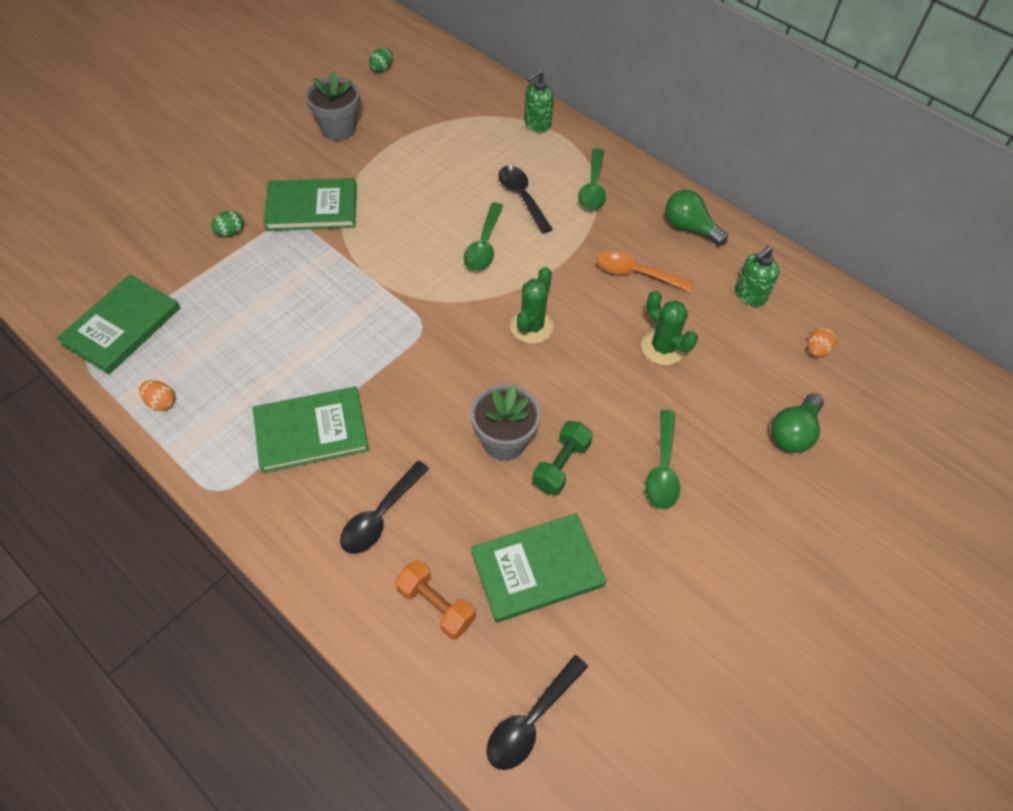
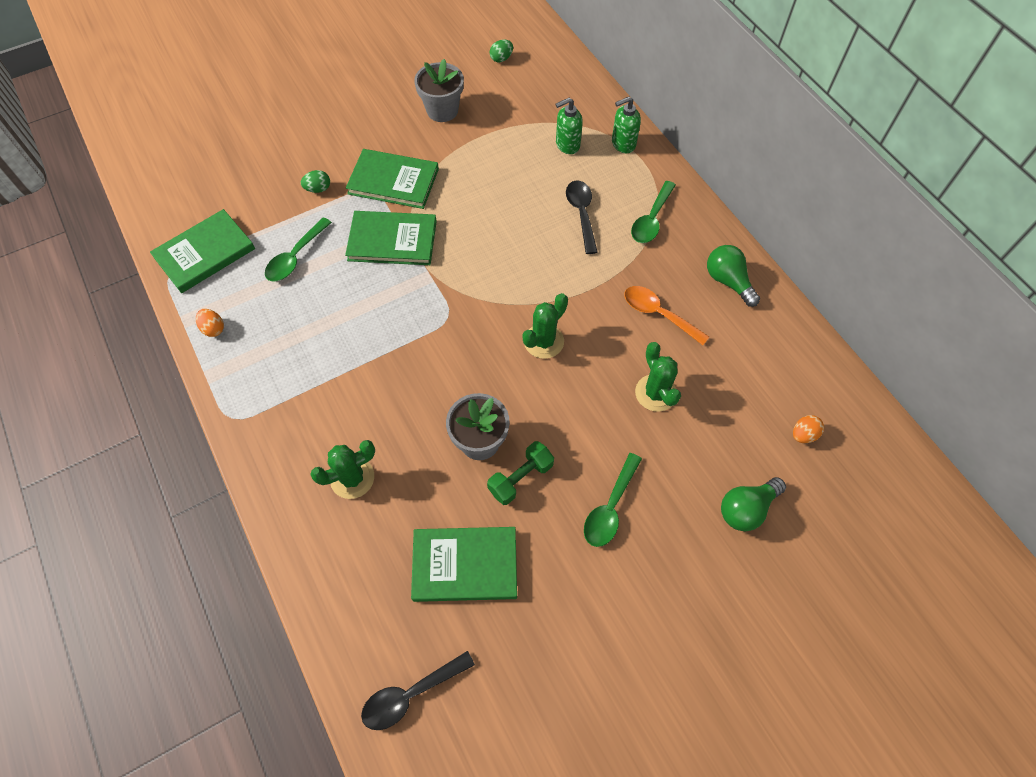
camera: 20 degrees right, 5 degrees up
(311, 432) = (322, 387): green book -> green book (392, 240)
(380, 515) = (352, 478): black spoon -> green cactus
(436, 605) = (369, 570): orange dumbbell -> none
(484, 245) = (530, 252): green spoon -> green spoon (295, 257)
(749, 295) = (760, 363): green soap dispenser -> green soap dispenser (567, 145)

